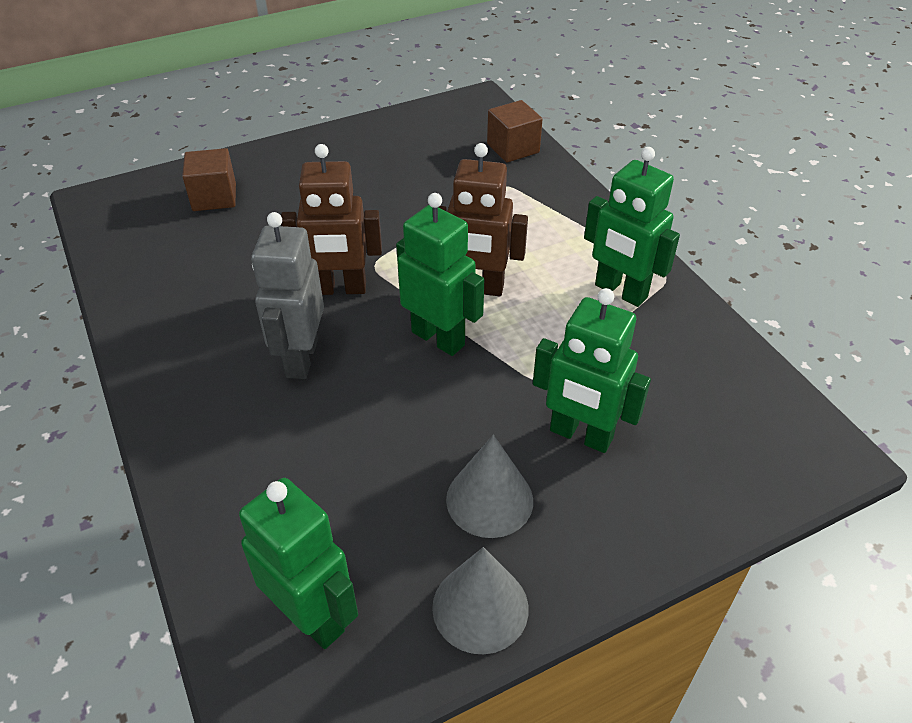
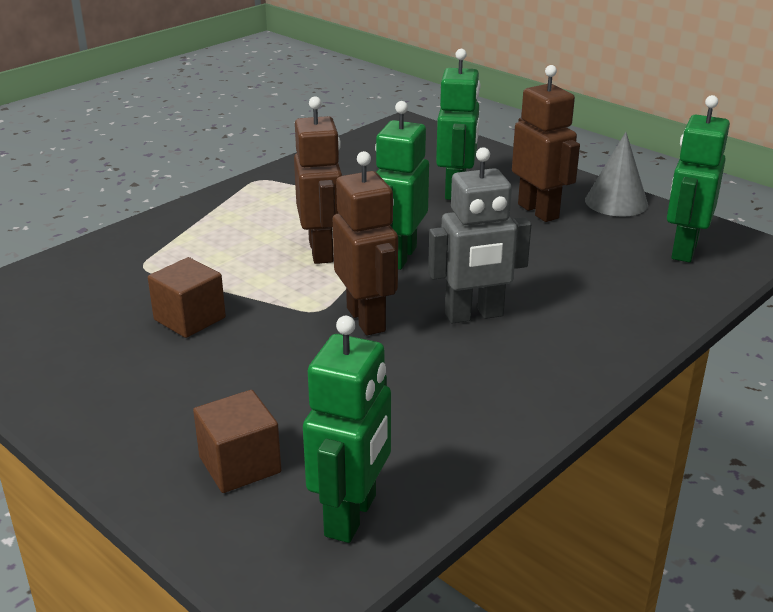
camera: 110 degrees left, 15 degrees down
(489, 499) = (539, 211): grey cone -> brown robot
(513, 148) = (64, 271): brown cube -> brown cube (189, 319)
(620, 292) = (290, 193): green robot -> green robot (352, 516)

